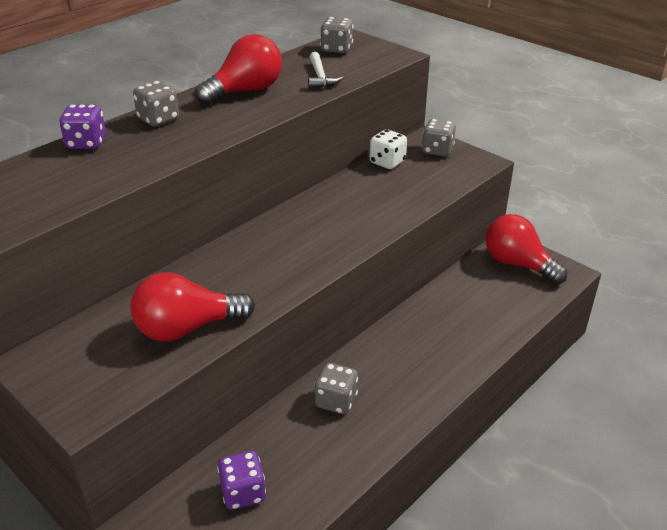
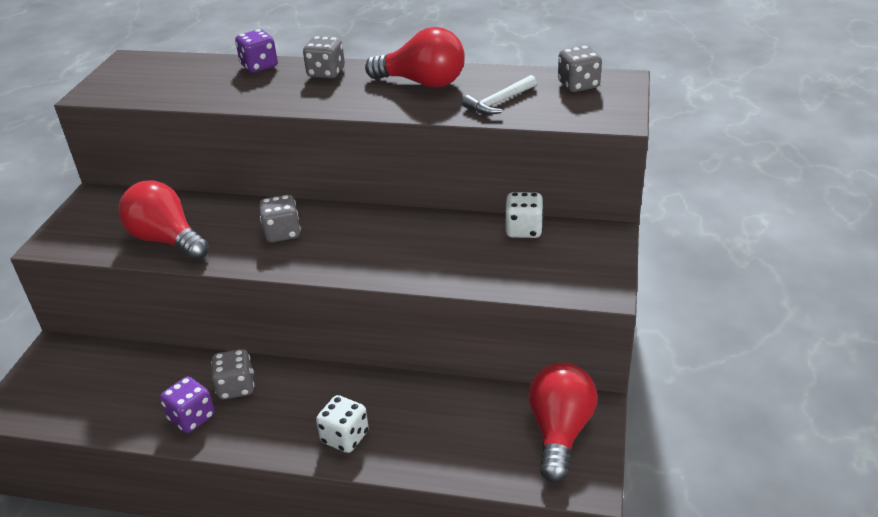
camera: 60 degrees right, 0 degrees up
(243, 492) = (104, 383): purple dice -> purple dice (192, 418)
(437, 150) = (589, 251): grey dice -> grey dice (282, 233)
(447, 359) = (345, 437): none -> white dice

